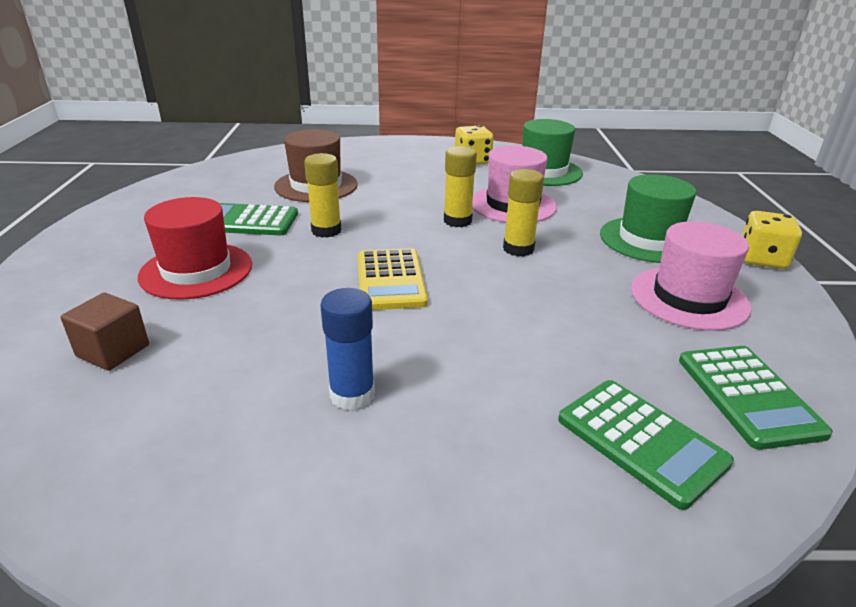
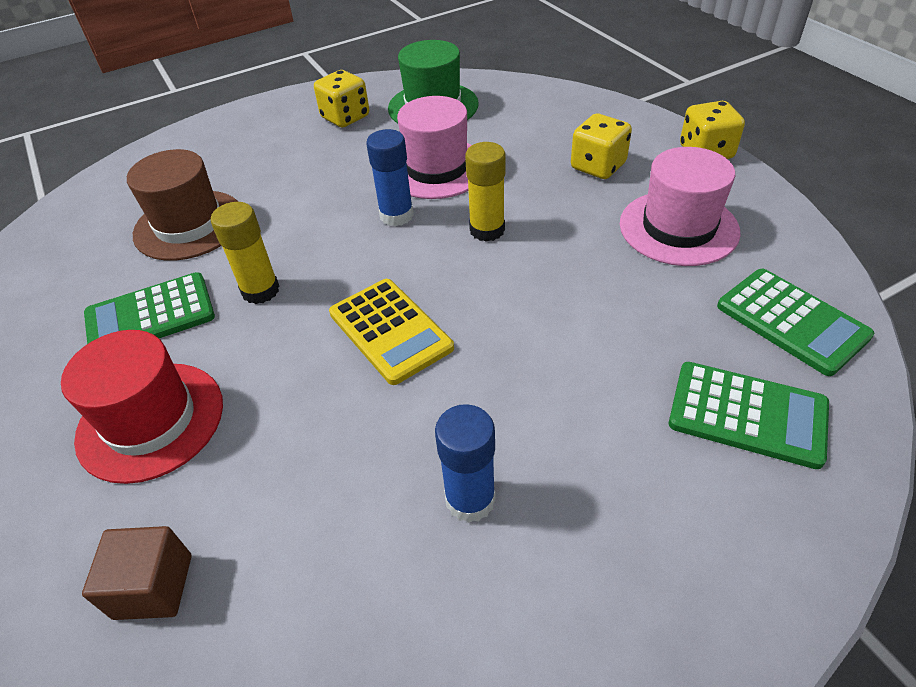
camera: 25 degrees left, 15 degrees up
(457, 221) = (396, 215): yellow glue stick -> blue glue stick
(648, 240) = (598, 166): green hat -> yellow dice

